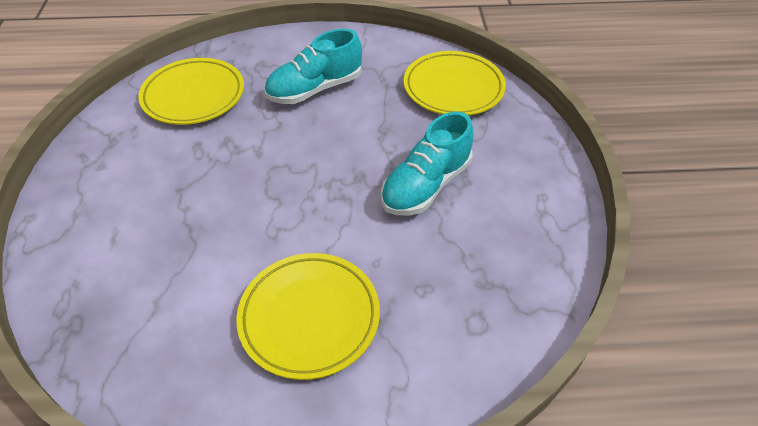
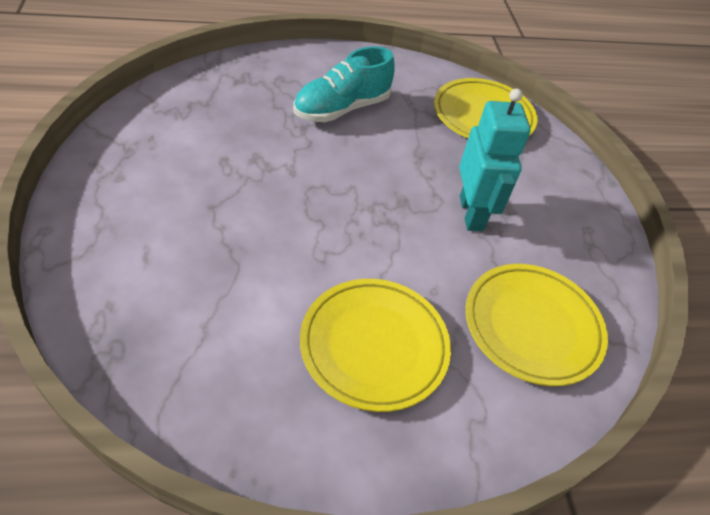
camera: 10 degrees left, 0 degrees up
(193, 96) = (212, 108): yellow plate -> yellow plate (532, 326)
(426, 185) = (472, 213): turquoise shoe -> turquoise robot

